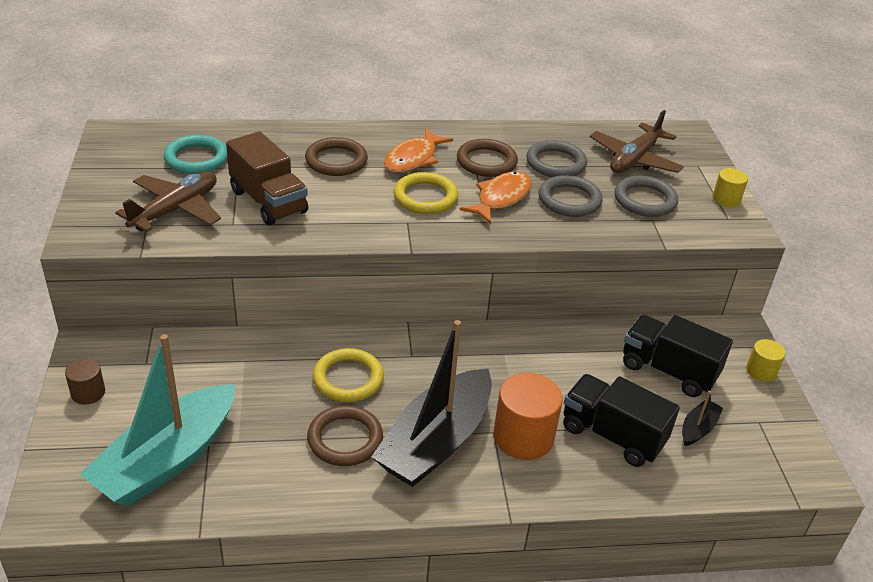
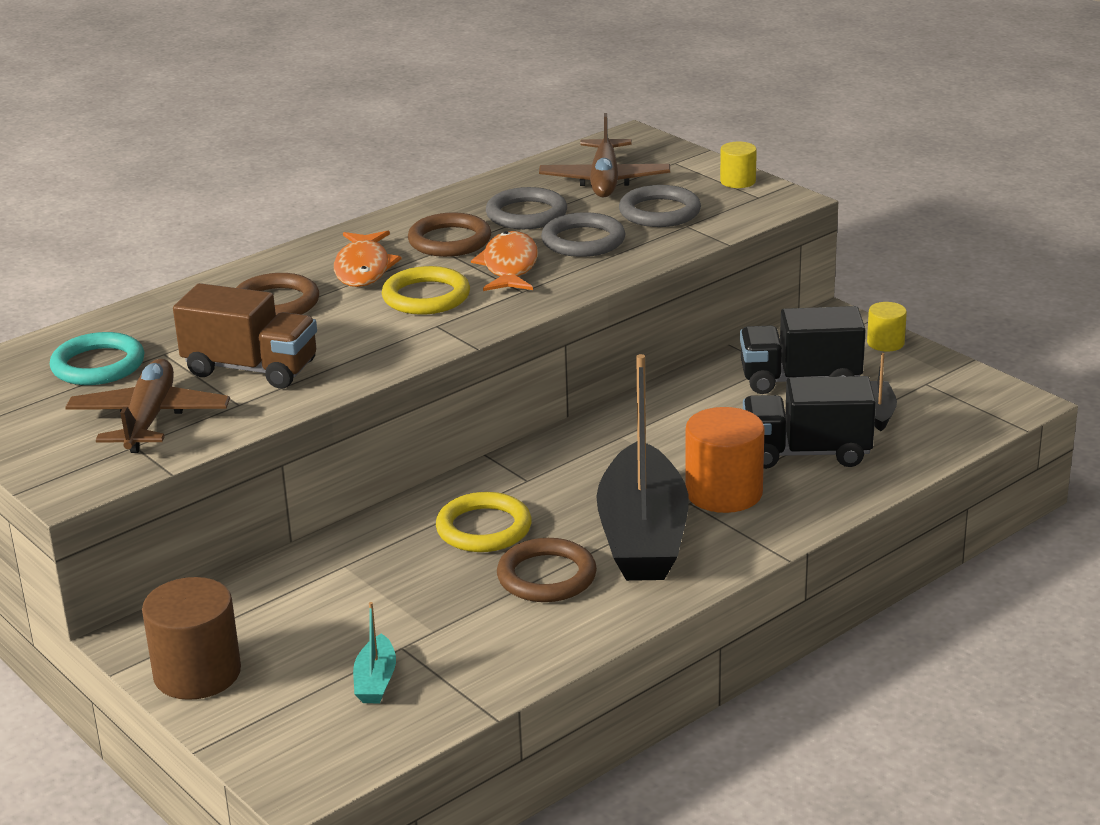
camera: 30 degrees left, 10 degrees down
(88, 393) = (197, 673): brown cylinder -> brown cylinder, size x1.84
(167, 459) = (376, 681): turquoise boat -> turquoise boat, size x0.41

